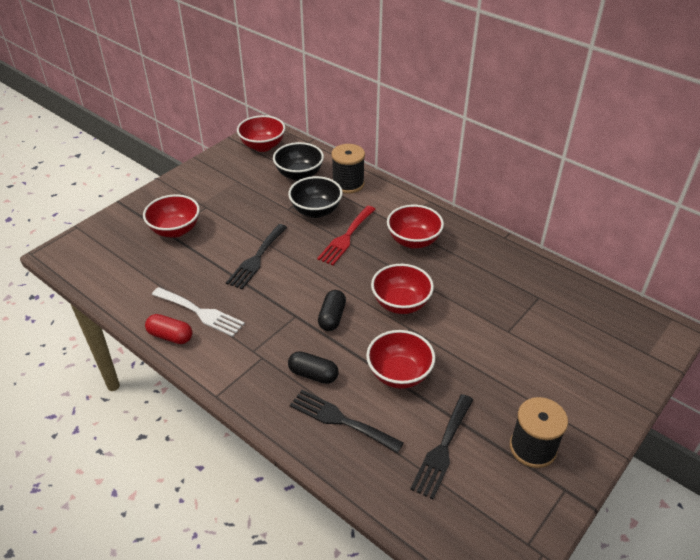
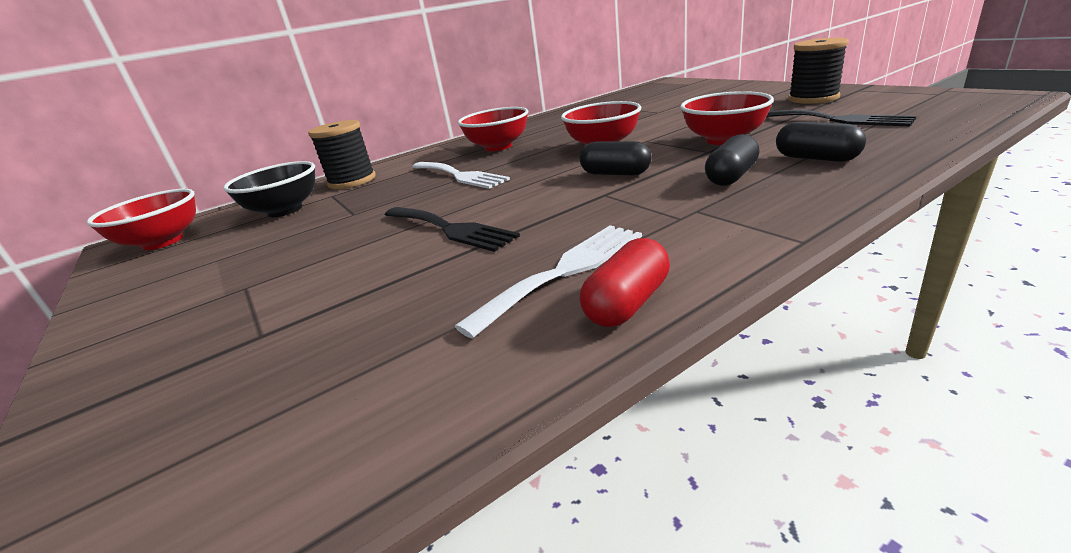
camera: 70 degrees left, 15 degrees down
(175, 230) = (269, 322): red bowl -> none
(316, 211) = (383, 195): black bowl -> none
(340, 420) = (816, 158): black fork -> black capsule
(346, 237) = (459, 176): red fork -> white fork

